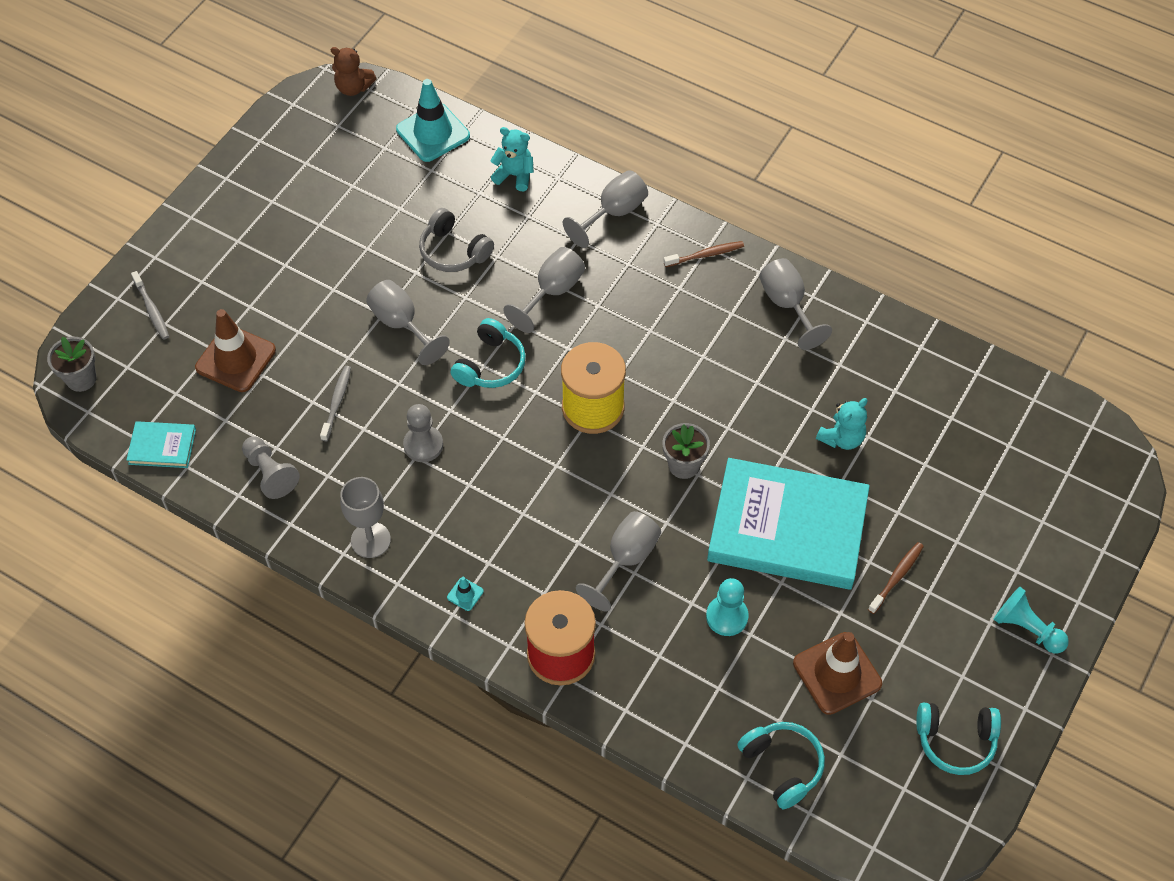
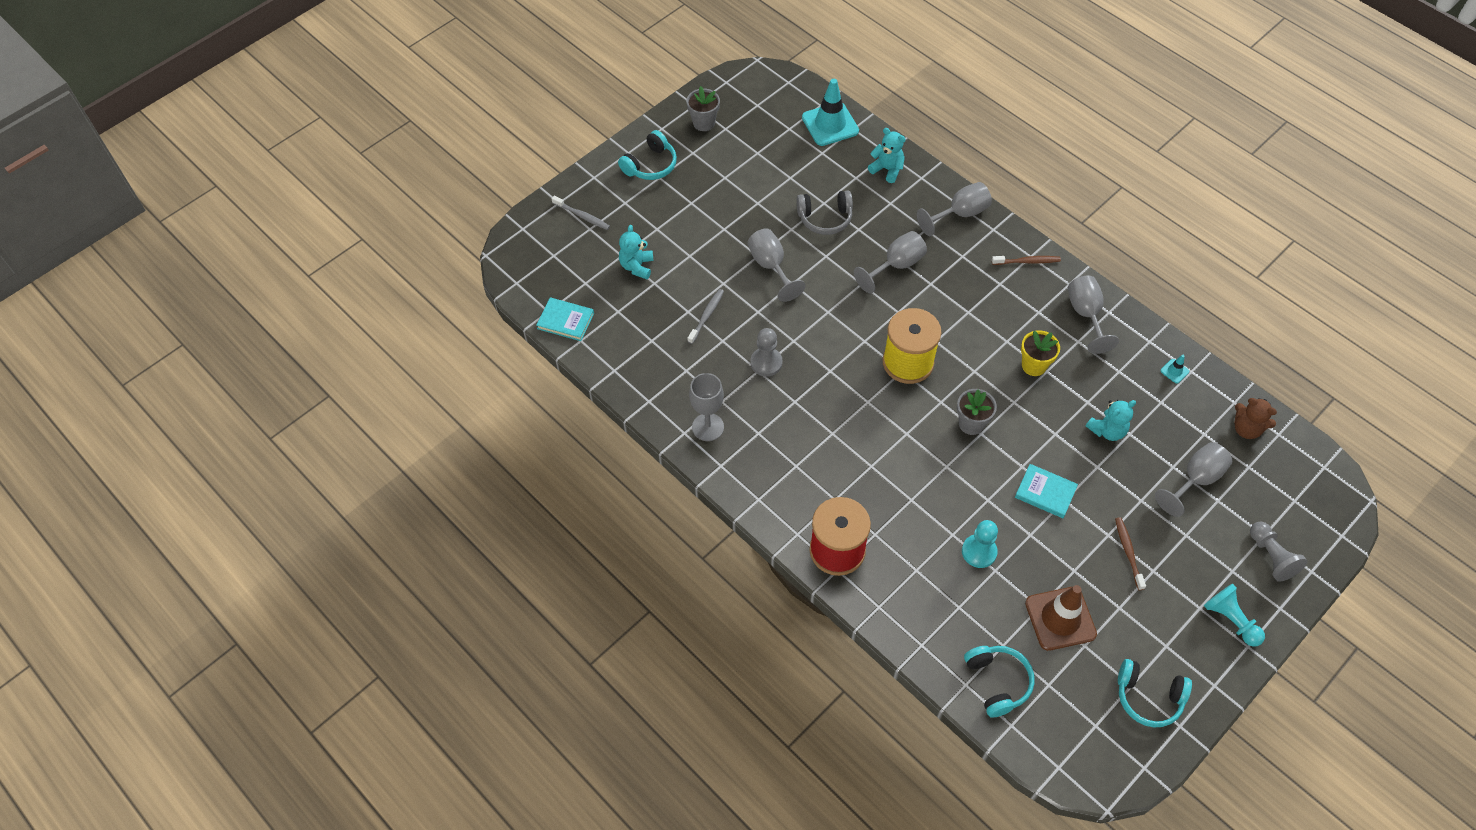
camera: 15 degrees right, 0 degrees up
(81, 379) = (517, 257): grey flower pot -> grey flower pot (704, 123)
(152, 309) = (582, 216): grey toothbrush -> grey toothbrush turned 45 degrees counterclockwise
(235, 359) = (637, 266): brown traffic cone -> turquoise teddy bear
(270, 473) = (642, 359): grey pawn -> grey pawn (1271, 557)
(353, 87) = (776, 78): brown teddy bear -> brown teddy bear (1246, 429)
(453, 251) = (825, 218): grey headphones -> grey headphones turned 60 degrees counterclockwise
(465, 594) = (772, 486): turquoise traffic cone -> turquoise traffic cone (1174, 371)
(490, 365) = (834, 312): turquoise headphones -> turquoise headphones (650, 165)
(625, 560) = (906, 488): grey goblet -> grey goblet (1195, 480)
(741, 379) = (1034, 365): none -> yellow flower pot
(787, 528) = (1045, 492): turquoise book -> turquoise book, size x0.43
(896, 577) = (1128, 552): brown toothbrush -> brown toothbrush turned 60 degrees counterclockwise

